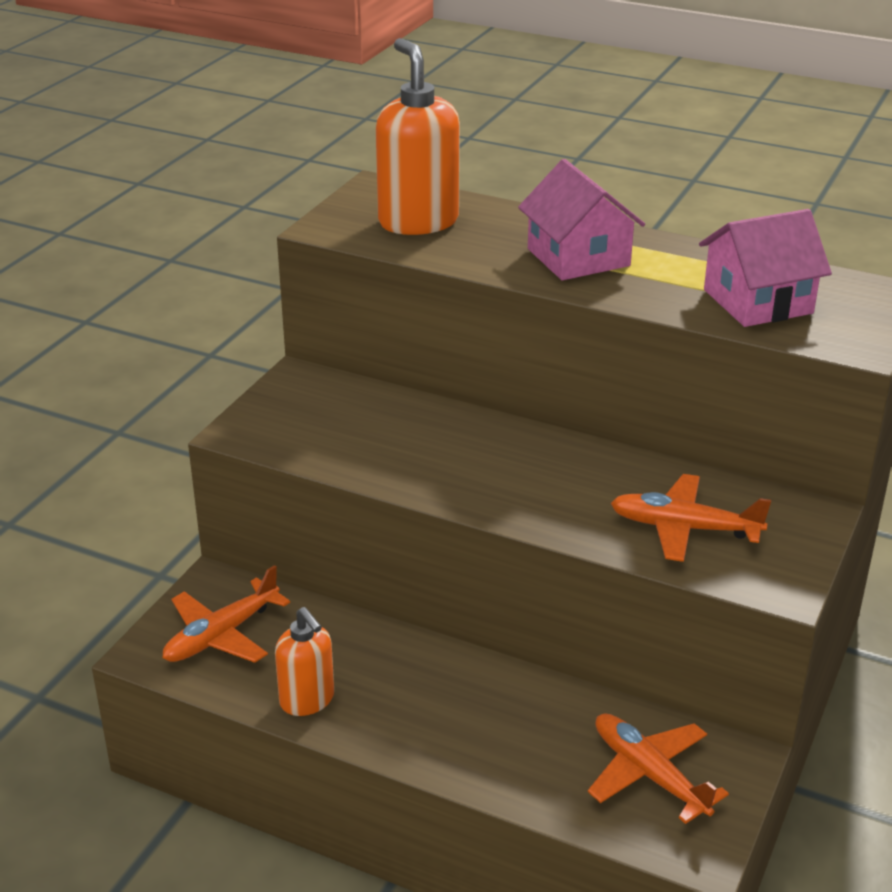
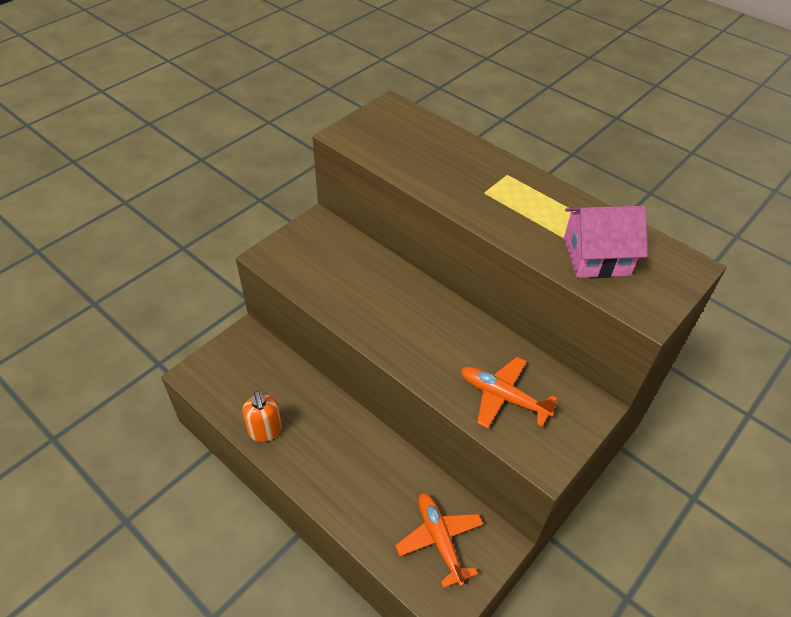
camera: 15 degrees right, 15 degrees up
(221, 635) = (236, 372): orange plane -> none
(418, 222) = (403, 140): orange soap dispenser -> none
(578, 257) = (492, 192): pink house -> none

